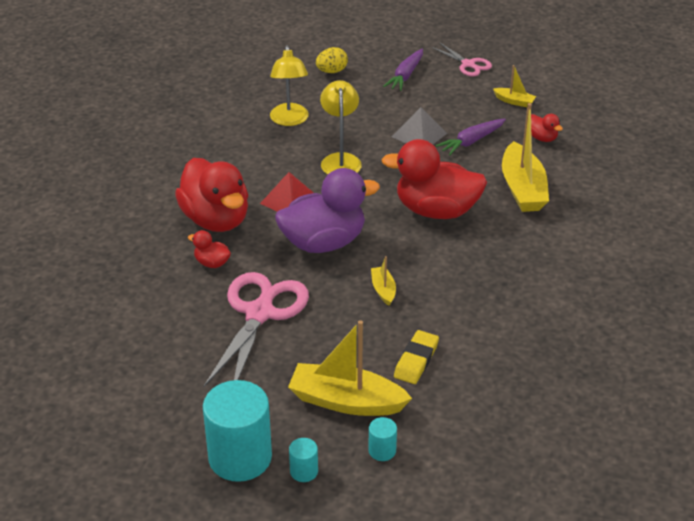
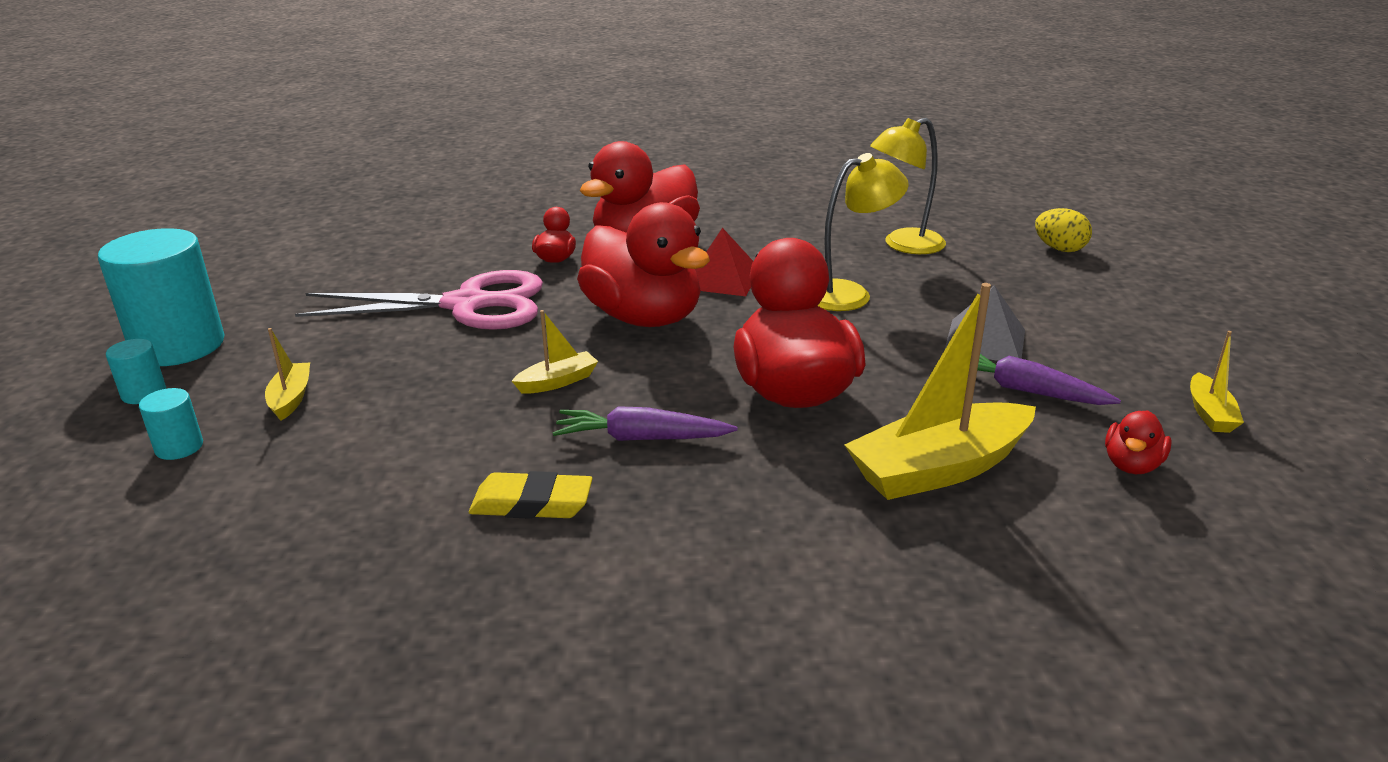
camera: 70 degrees right, 10 degrees down
(323, 242) = (644, 317): purple duck -> red duck
(346, 401) = (291, 398): yellow boat -> yellow boat, size x0.48
(405, 75) = (1133, 301): purple carrot -> purple carrot (642, 438)
(416, 360) = (394, 440): yellow eraser -> yellow eraser (532, 503)
(468, 64) = (1254, 348): pink scissors -> none

